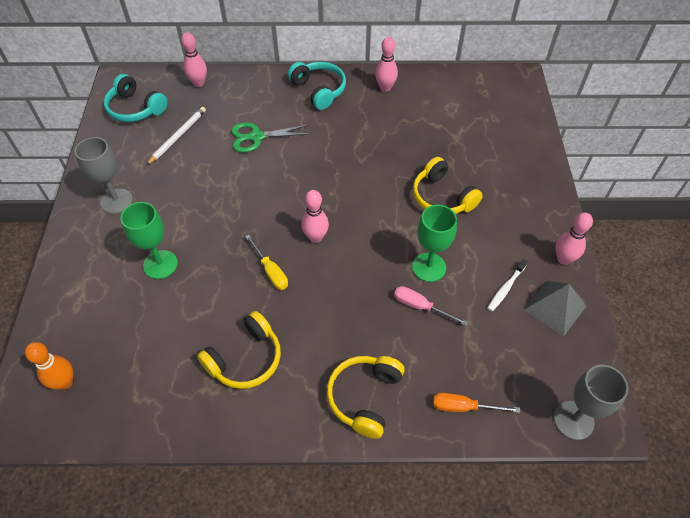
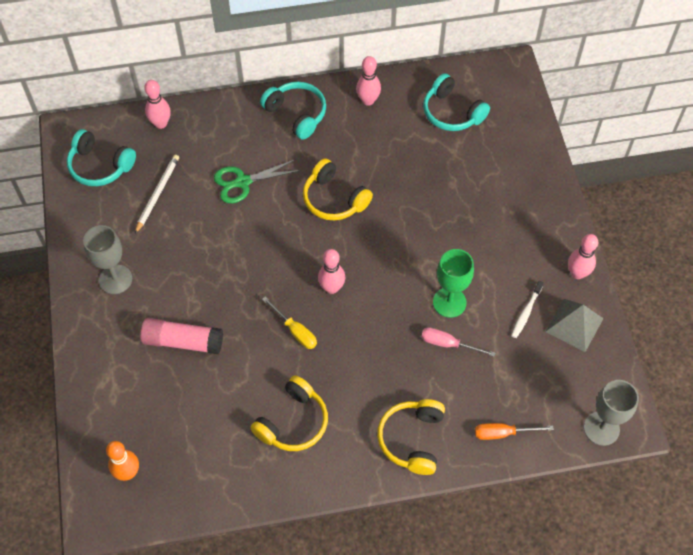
camera: 10 degrees left, 5 degrees up
(160, 264) = (183, 341): green goblet -> pink glue stick
(442, 197) = (450, 224): yellow headphones -> yellow headphones (334, 199)
(460, 106) = (452, 112): none -> turquoise headphones

